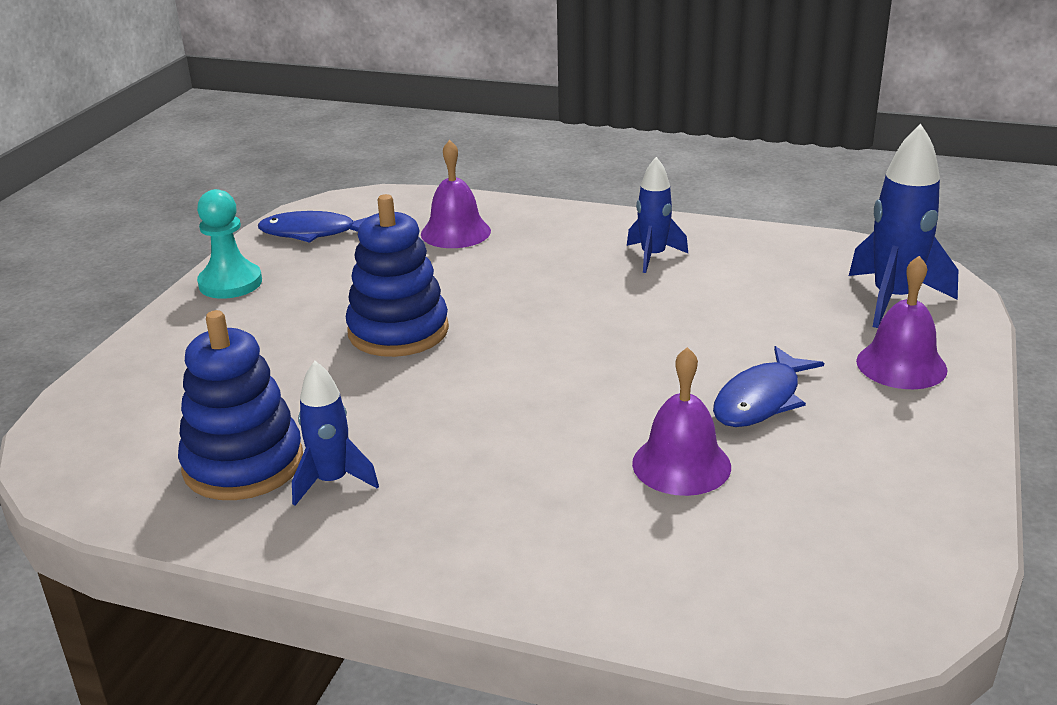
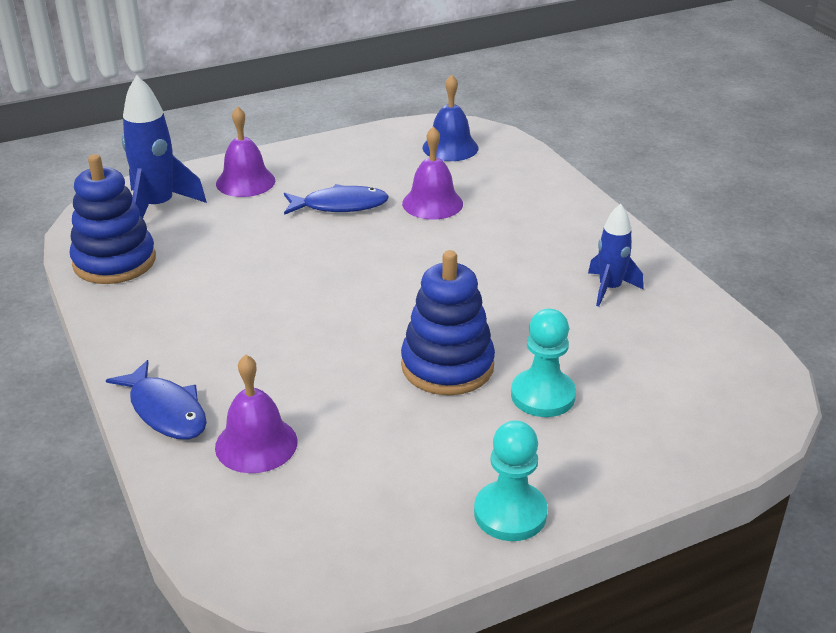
camera: 135 degrees left, 5 degrees up
(243, 464) = (650, 327): blue stacking toy -> blue stacking toy (114, 261)
(288, 353) = (543, 395): none -> turquoise pawn
(313, 233) = (361, 540): blue fish -> blue fish (165, 411)
(653, 256) = (190, 317): blue rocket -> none
(830, 568) = (450, 147): none -> blue bell

